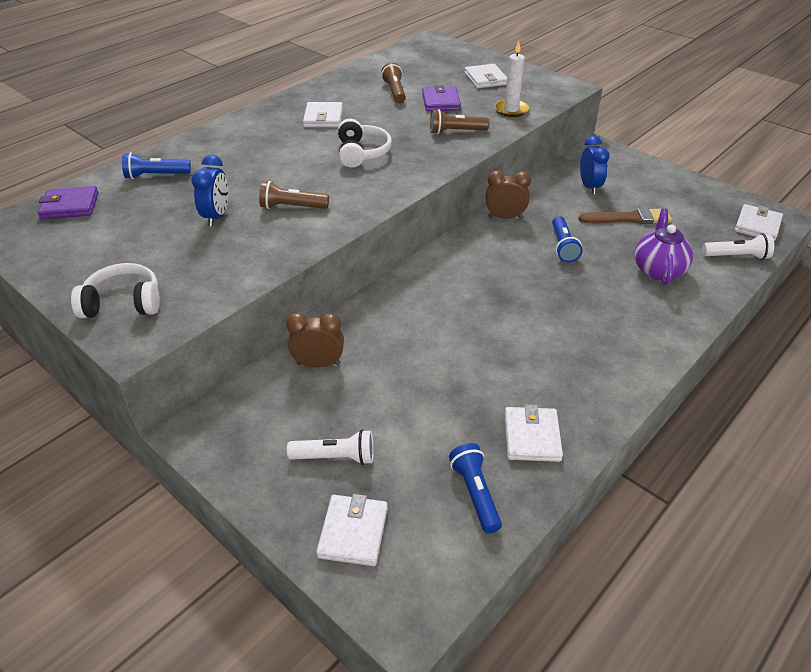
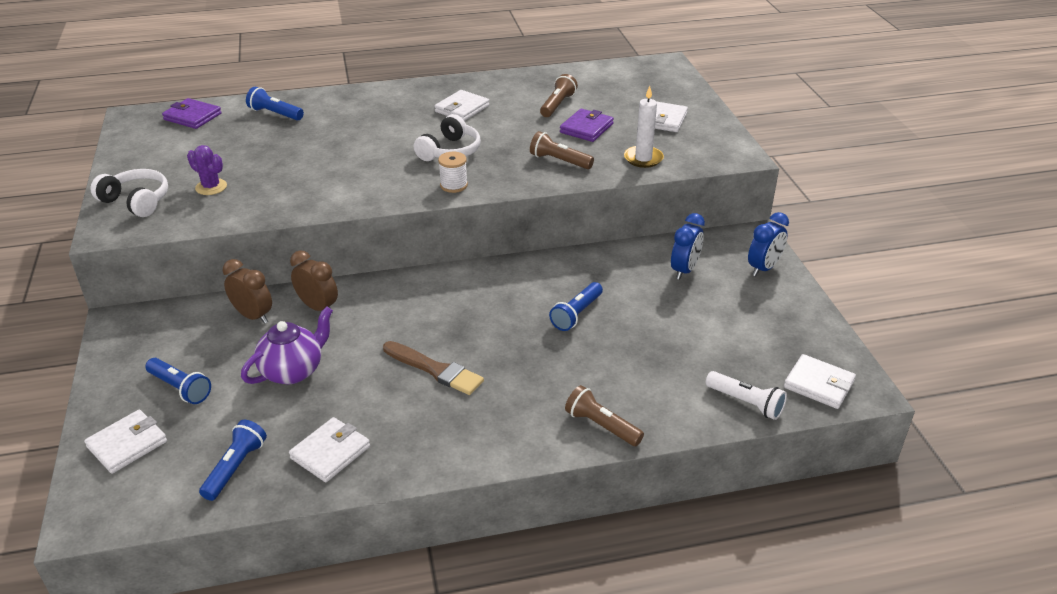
camera: 35 degrees right, 5 degrees down
(185, 260) = (211, 187): none -> purple cactus
(216, 216) = (273, 162): blue clock -> blue clock (763, 268)
(292, 207) = (335, 176): brown flashlight -> brown flashlight (601, 426)
(335, 457) = (180, 388): white flashlight -> blue flashlight
(403, 178) = (453, 185): none -> white spool
(505, 217) = (559, 265): brown clock -> brown clock (318, 307)
(628, 218) = (681, 317): brown brush -> brown brush (435, 370)
(658, 270) = (640, 377): purple teapot -> purple teapot (293, 371)
(757, 225) = (818, 384): white wallet -> white wallet turned 60 degrees clockwise

